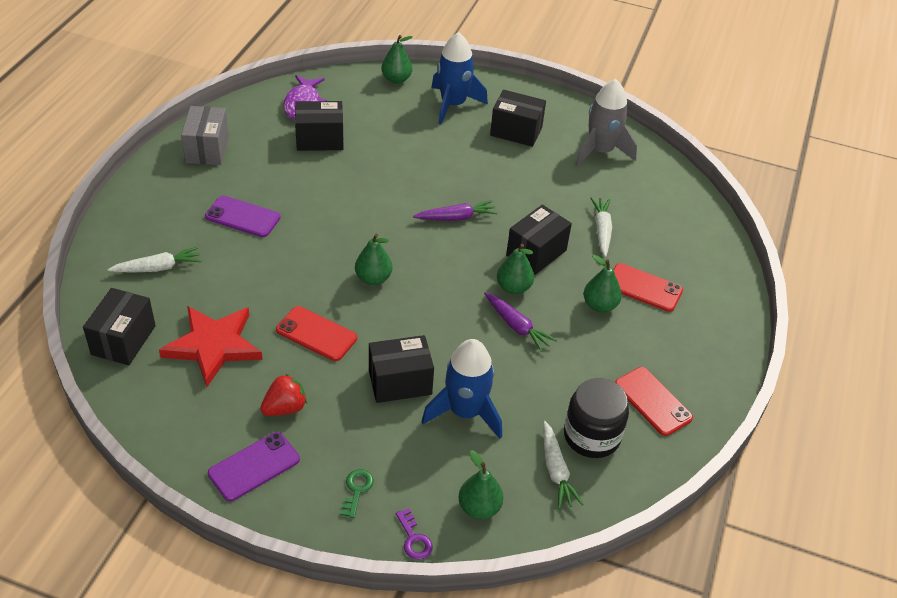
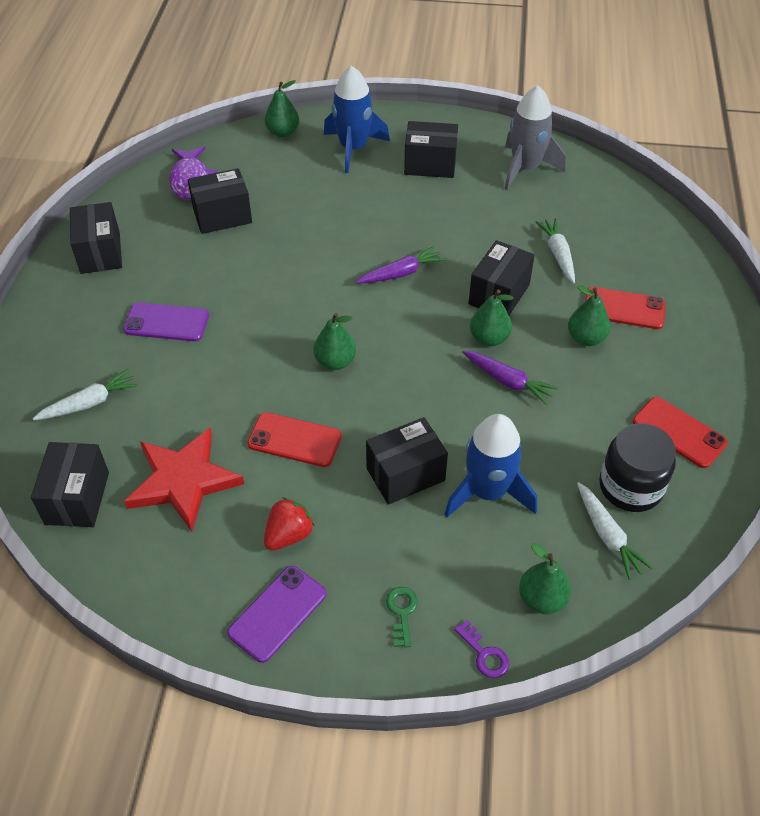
camera: 10 degrees left, 5 degrees up
(207, 149) = (100, 253): grey box -> black box

